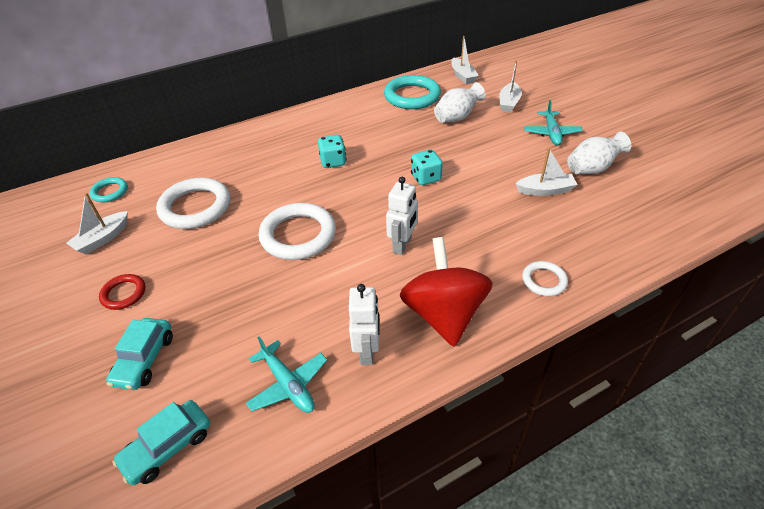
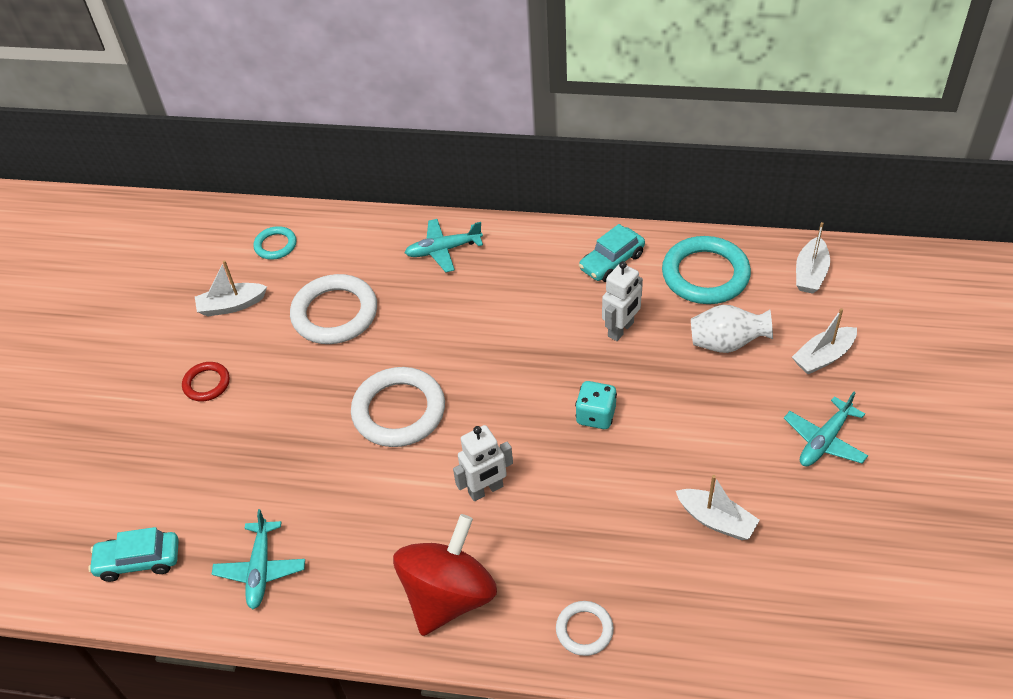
camera: 40 degrees right, 5 degrees up
(145, 359) = (177, 466): turquoise car -> turquoise car (612, 262)
(242, 146) = (443, 250): none -> turquoise plane
(333, 162) = (517, 330): turquoise dice -> none
(367, 351) = (348, 585): white robot -> white robot (621, 330)
(592, 169) = (813, 527): white vase -> none

